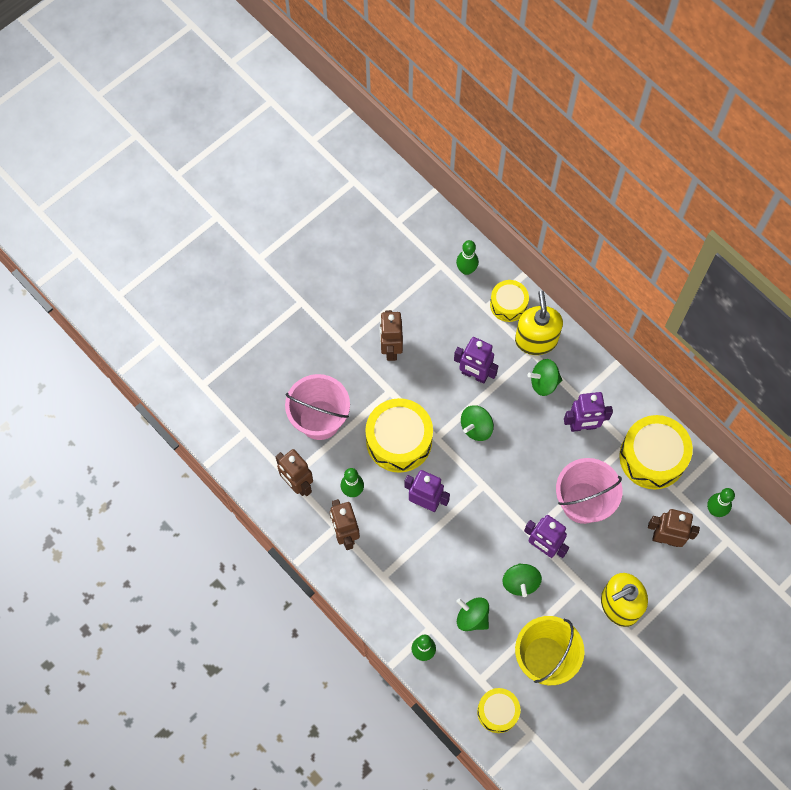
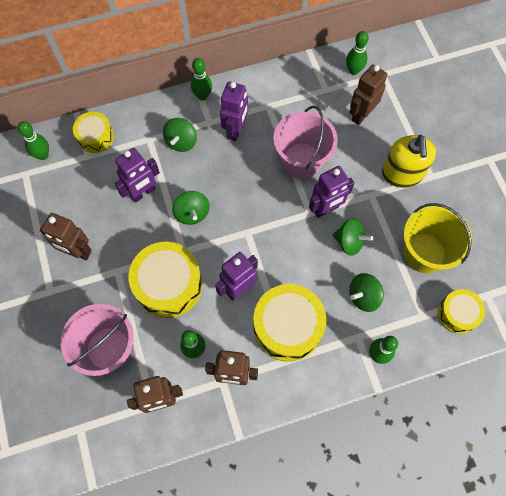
camera: 65 degrees left, 0 degrees up
(536, 340) = (140, 130): yellow soap dispenser -> none
(604, 378) = (202, 96): none -> green bowling pin
(652, 457) = (288, 93): yellow drum -> yellow drum (287, 327)

